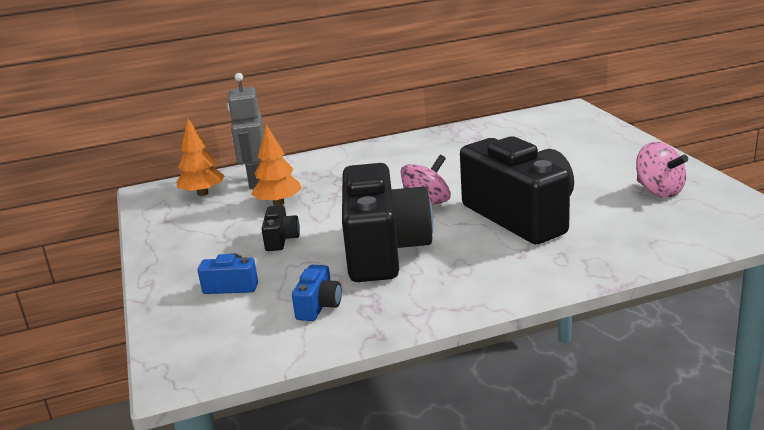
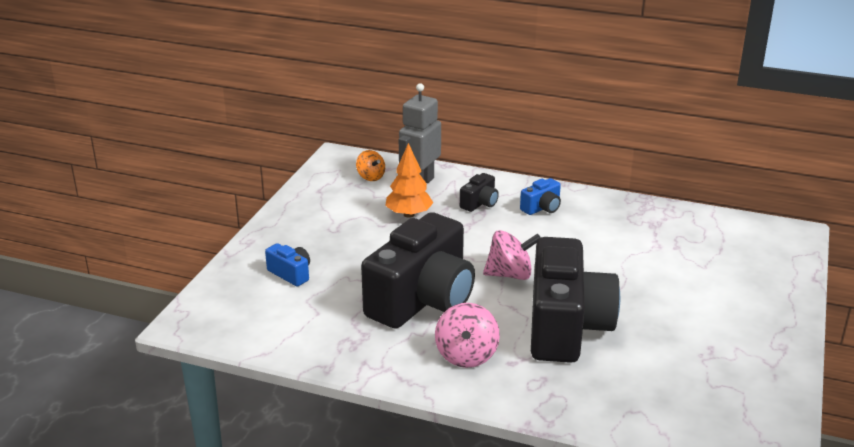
camera: 35 degrees right, 5 degrees up
(203, 193) = (370, 177): orange tree -> orange spinning top
(281, 239) = (369, 250): black camera -> black camera (480, 203)
(319, 306) = (321, 322): blue camera -> blue camera (542, 208)
(659, 191) = (722, 367): pink spinning top -> pink spinning top (466, 355)

